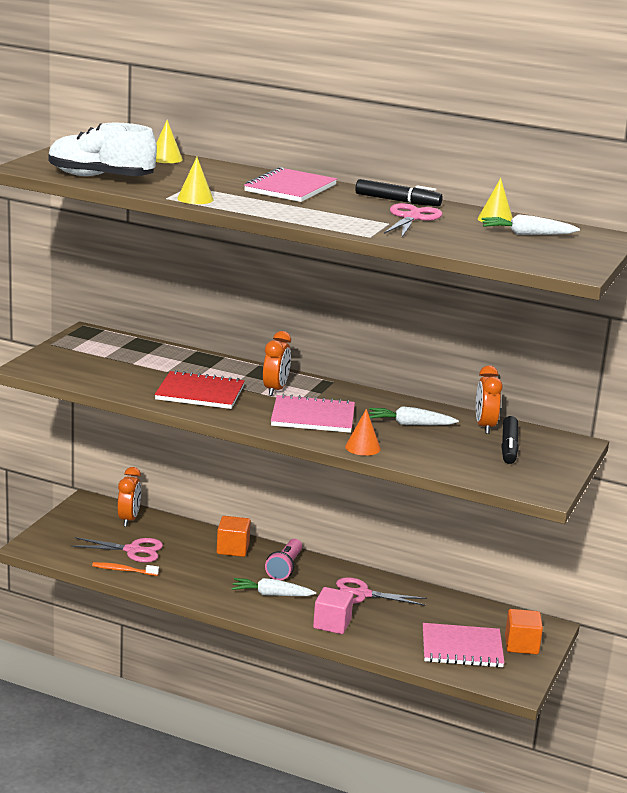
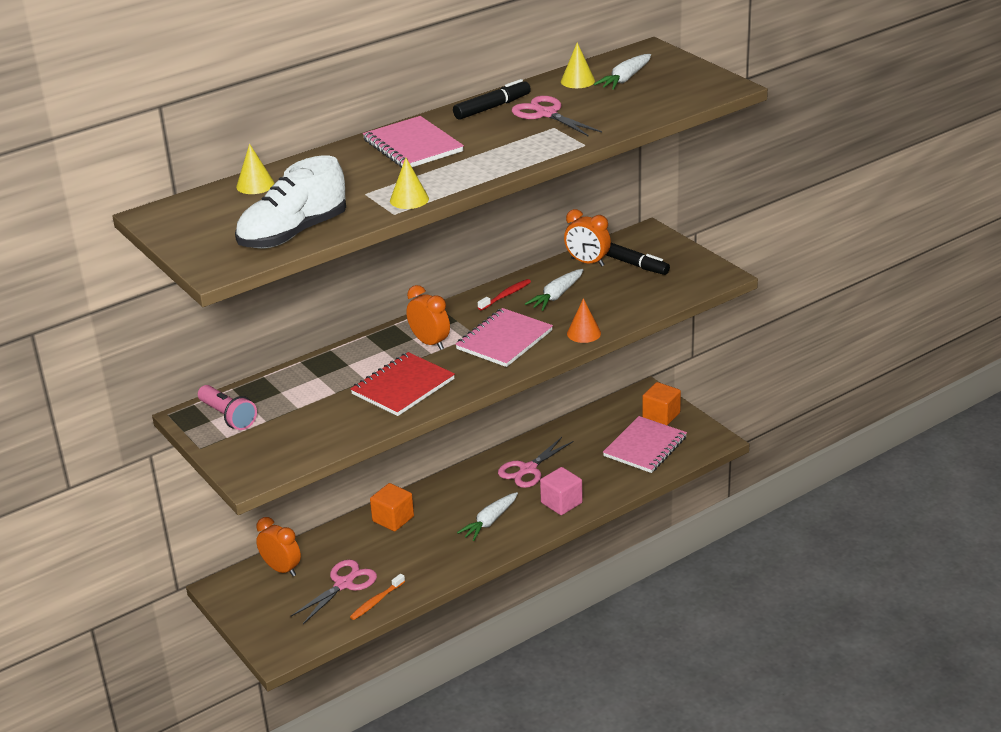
camera: 55 degrees left, 10 degrees up
(285, 568) = (451, 499): pink flashlight -> pink flashlight (228, 416)
(384, 404) = (506, 295): none -> red toothbrush

